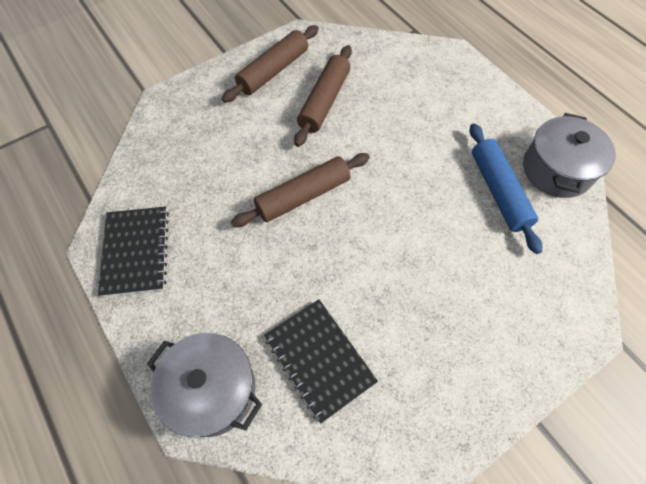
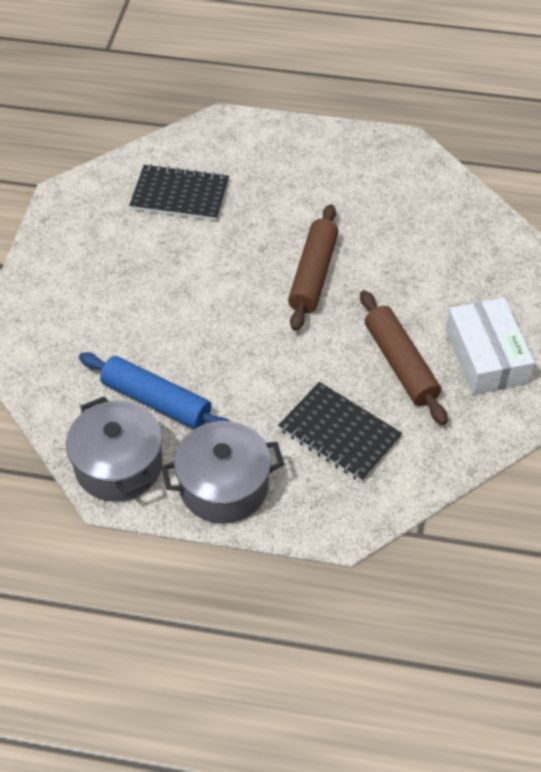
camera: 135 degrees right, 10 degrees down
(136, 251) = (377, 158): black notebook -> black notebook (339, 433)
(212, 390) = (227, 139): grey pot -> grey pot (224, 486)
(273, 71) = (486, 356): brown rolling pin -> white box

